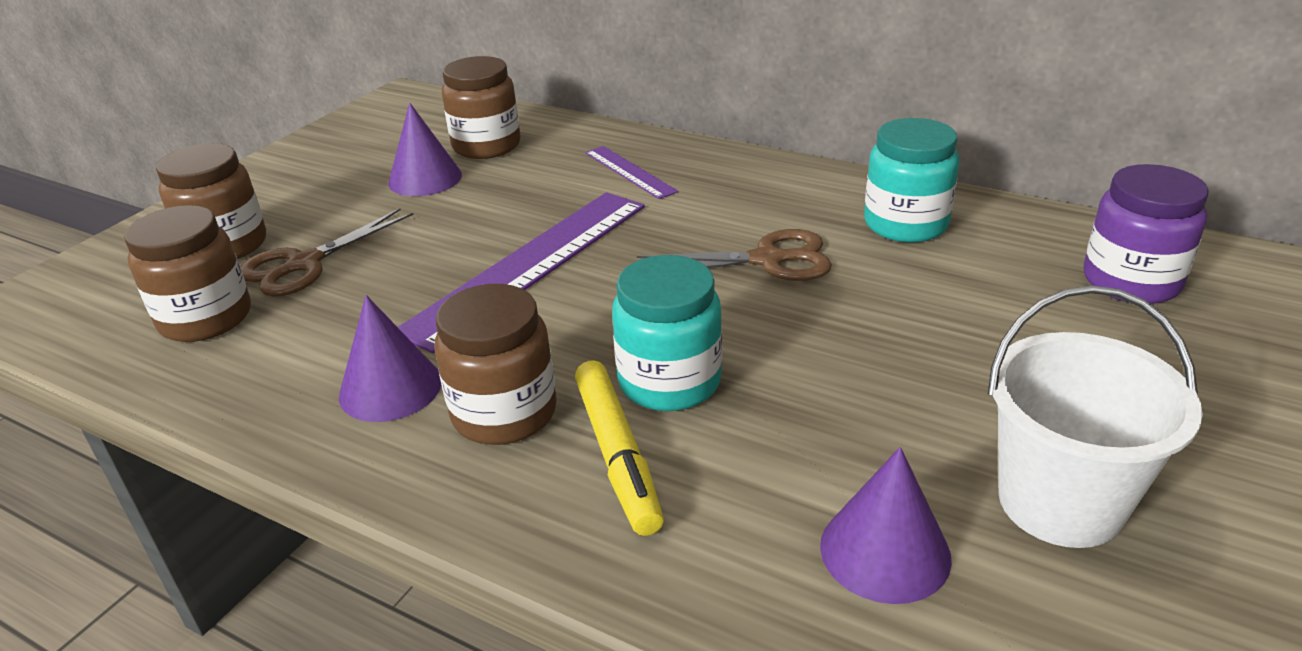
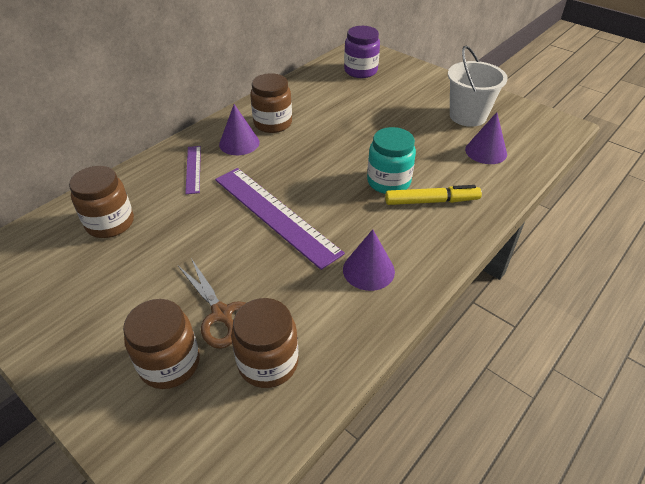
camera: 80 degrees left, 10 degrees up
(425, 178) = (138, 254): purple cone -> purple cone (239, 143)
(504, 413) = (398, 231): brown jar -> brown jar (273, 123)
(629, 172) = (193, 169): purple ruler -> purple ruler turned 75 degrees counterclockwise
(768, 260) = (308, 141): brown scissors -> none
(905, 224) = (298, 102): turquoise jar -> none

